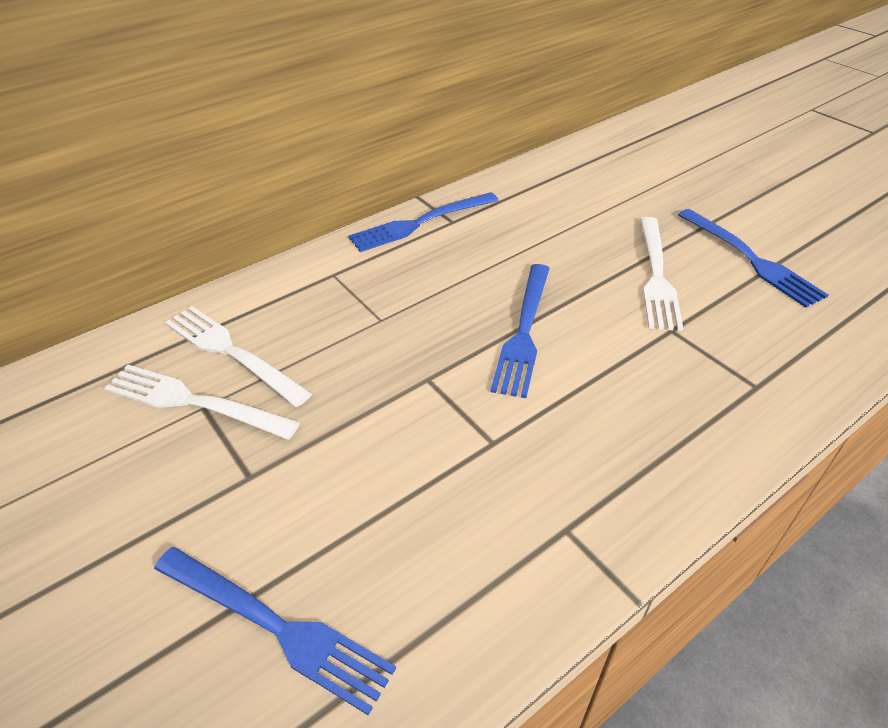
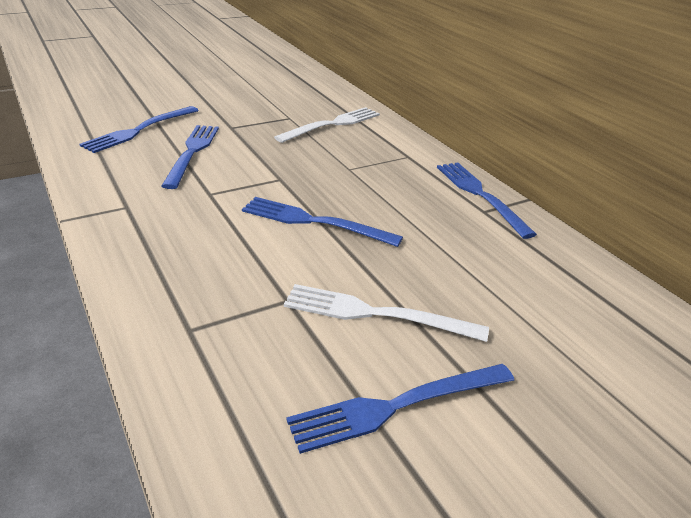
camera: 95 degrees right, 10 degrees down
(193, 402) = (294, 115): white fork -> none
(364, 503) = (192, 152): none -> blue fork

